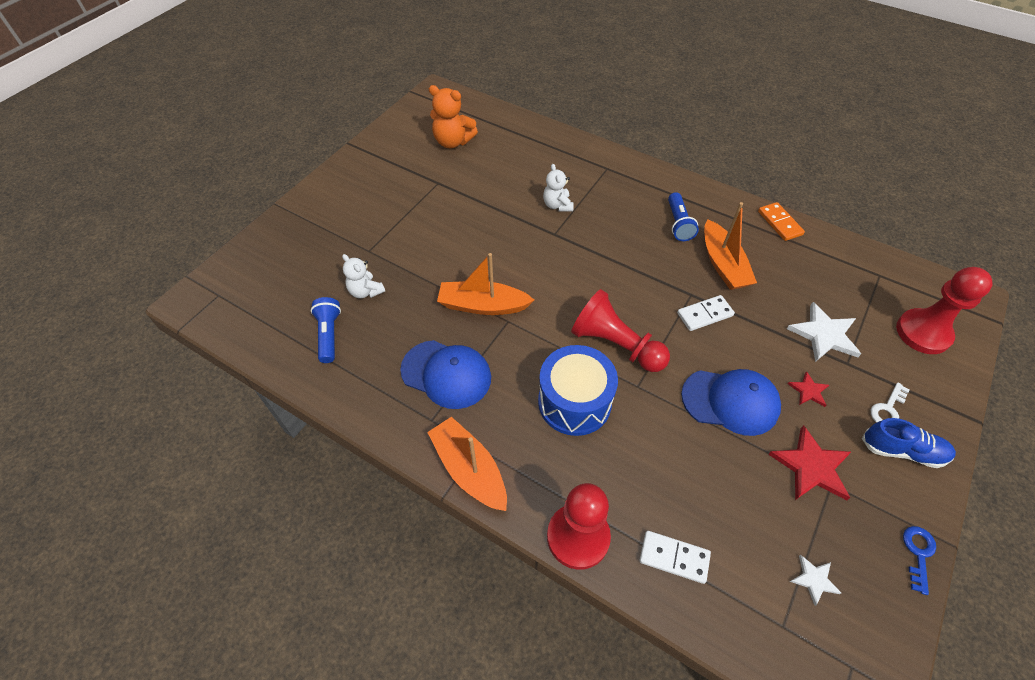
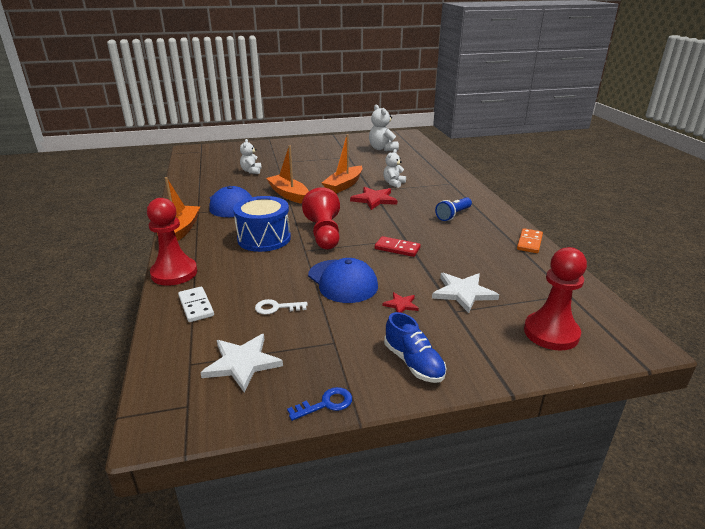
camera: 45 degrees right, 25 degrees down
(329, 335) = (213, 175): blue flashlight -> none
(453, 142) = (382, 149): orange teddy bear -> white teddy bear
(705, 314) = (397, 248): white domino -> red domino
(723, 264) = (450, 239): orange boat -> orange boat (344, 185)
(811, 466) = (336, 329): red star -> red star (374, 199)
(814, 579) = (242, 363): white star -> white star, size x1.87
(888, 409) = (443, 343): white key -> white key (276, 308)

